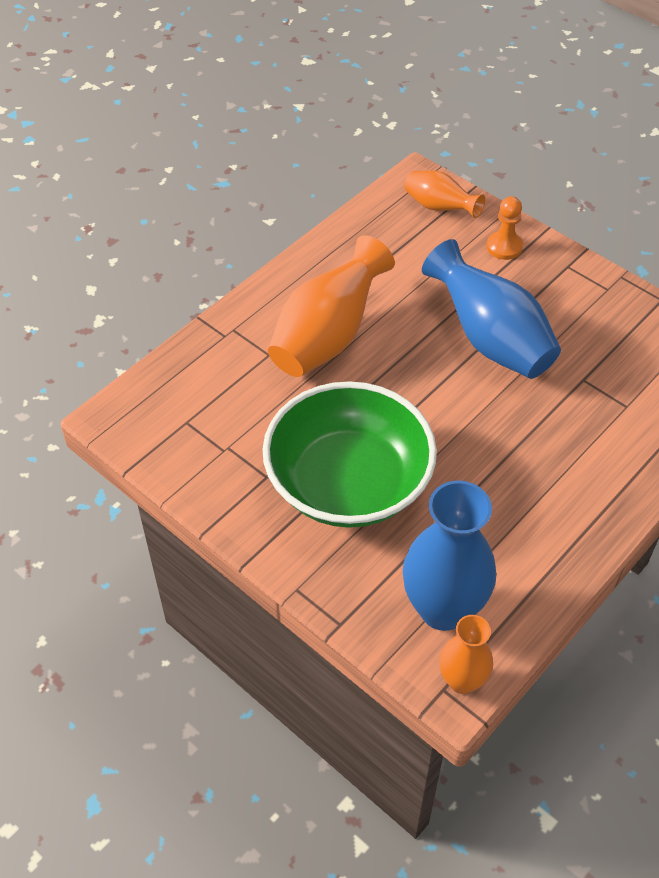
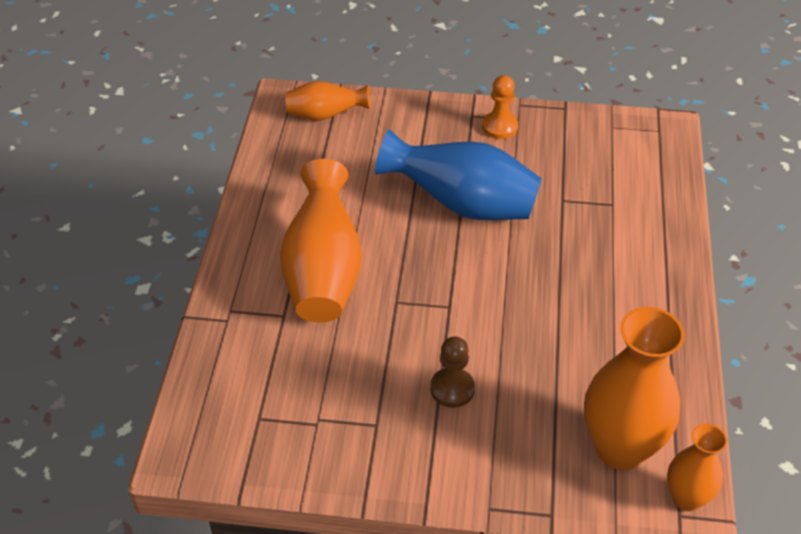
camera: 35 degrees left, 5 degrees down
(348, 483) = (452, 389): green bowl -> brown pawn
(443, 608) = (620, 448): blue vase -> orange vase
(504, 247) = (408, 123): orange pawn -> orange pawn (500, 127)

